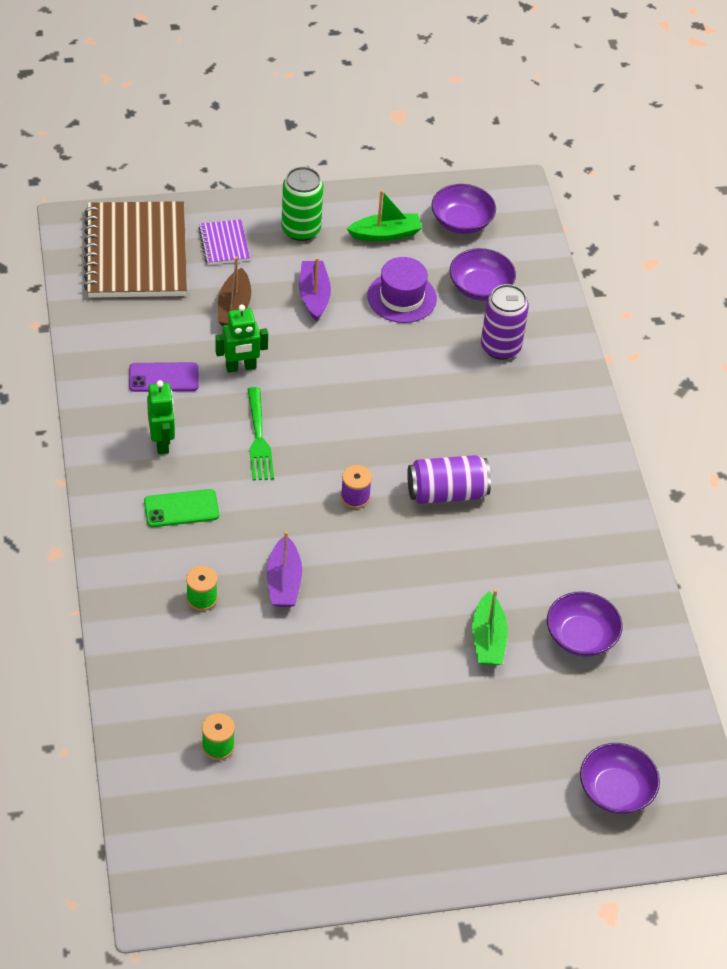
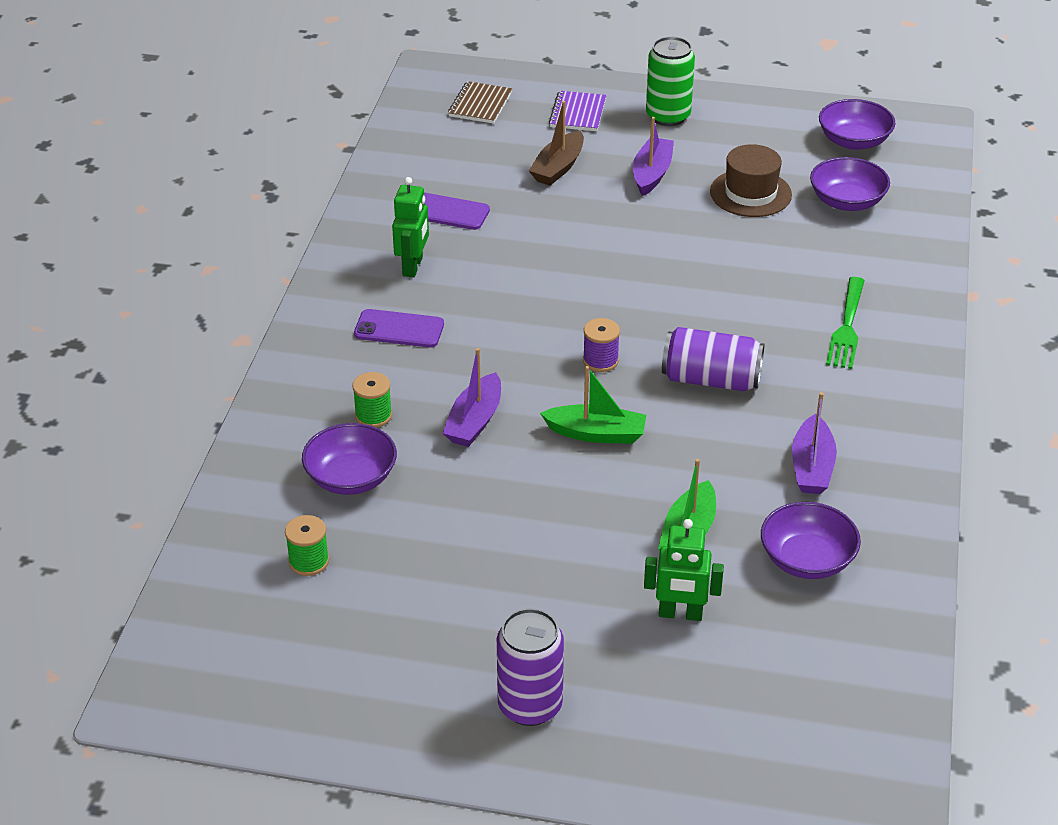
camera: 25 degrees right, 10 degrees down
(136, 253) = (480, 104): brown notebook -> brown notebook, size x0.44
(181, 509) = (399, 329): green phone -> purple phone
(241, 367) = (536, 219): green robot -> green robot (680, 614)
(258, 438) = (520, 284): green fork -> green fork (846, 326)
(385, 234) = (761, 136): green boat -> green boat (596, 433)
(402, 297) = (750, 193): purple hat -> brown hat
(500, 347) = (844, 259): purple can -> purple can (530, 706)
(552, 553) = (811, 467): none -> purple boat
(615, 790) = (774, 737): purple bowl -> purple bowl (351, 478)

